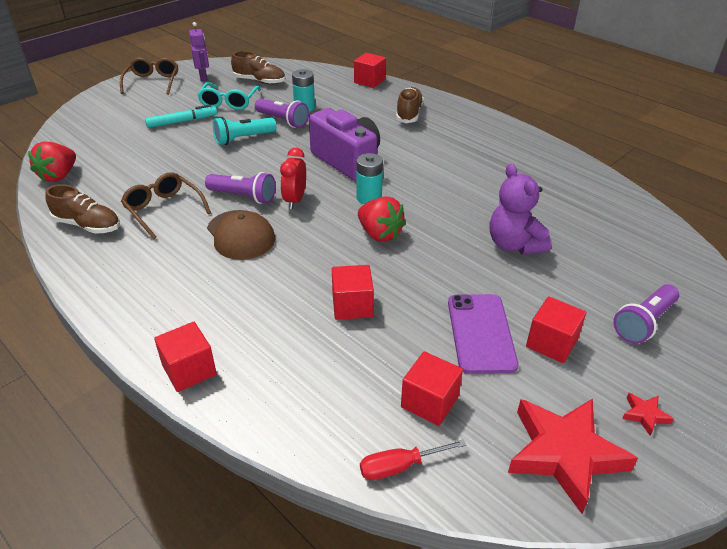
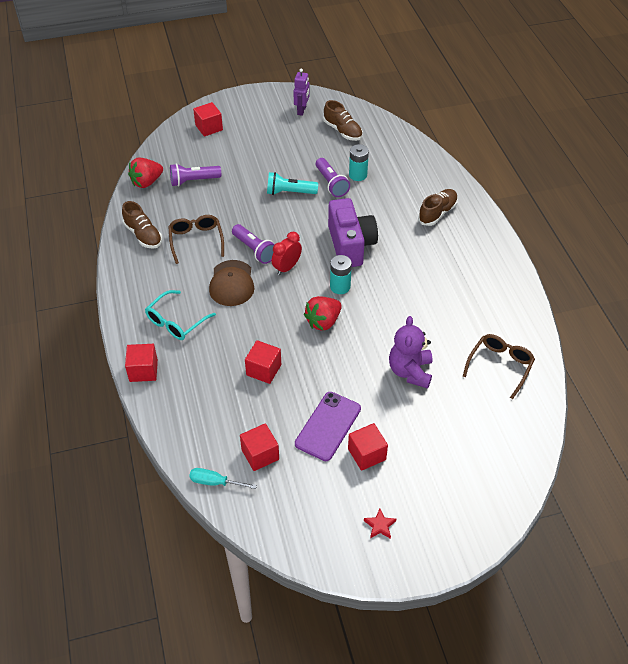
camera: 30 degrees right, 10 degrees up
(152, 82) = (260, 103): brown glasses -> brown glasses (500, 366)
(182, 121) = (256, 157): turquoise marker -> none
(229, 102) = (303, 147): turquoise glasses -> turquoise glasses (176, 322)
(369, 81) = (434, 162): red cube -> red cube (209, 128)
(379, 234) = (323, 322): red strawberry -> red strawberry turned 60 degrees clockwise
(400, 466) = (215, 482): red screwdriver -> turquoise screwdriver
(564, 454) = (310, 522): red star -> none
(643, 323) = (443, 470): purple flashlight -> purple flashlight (193, 181)

